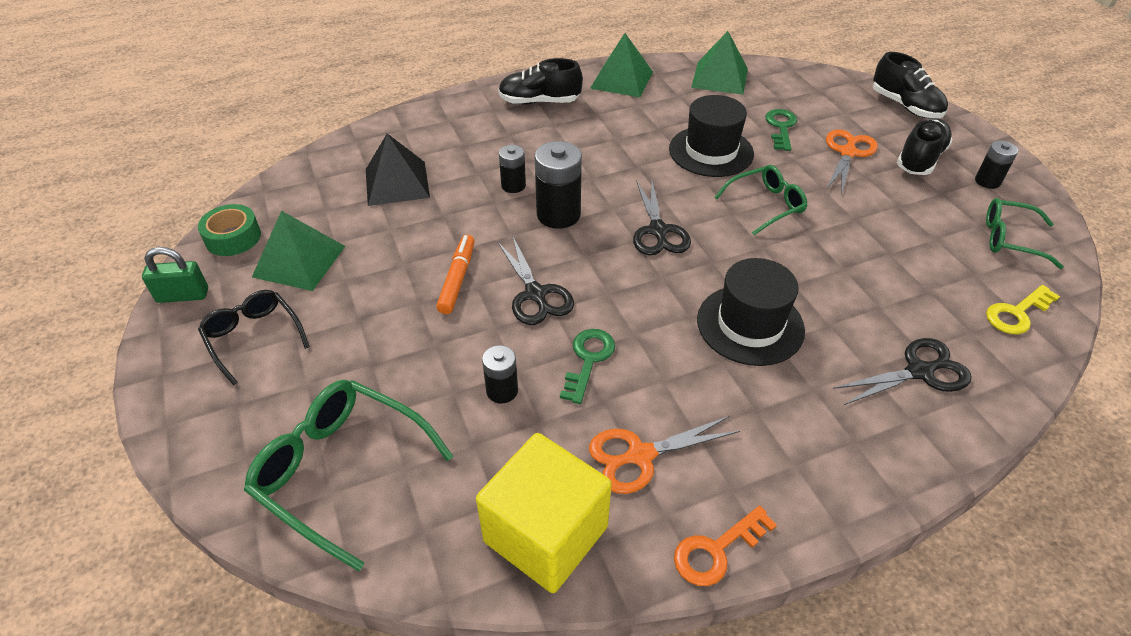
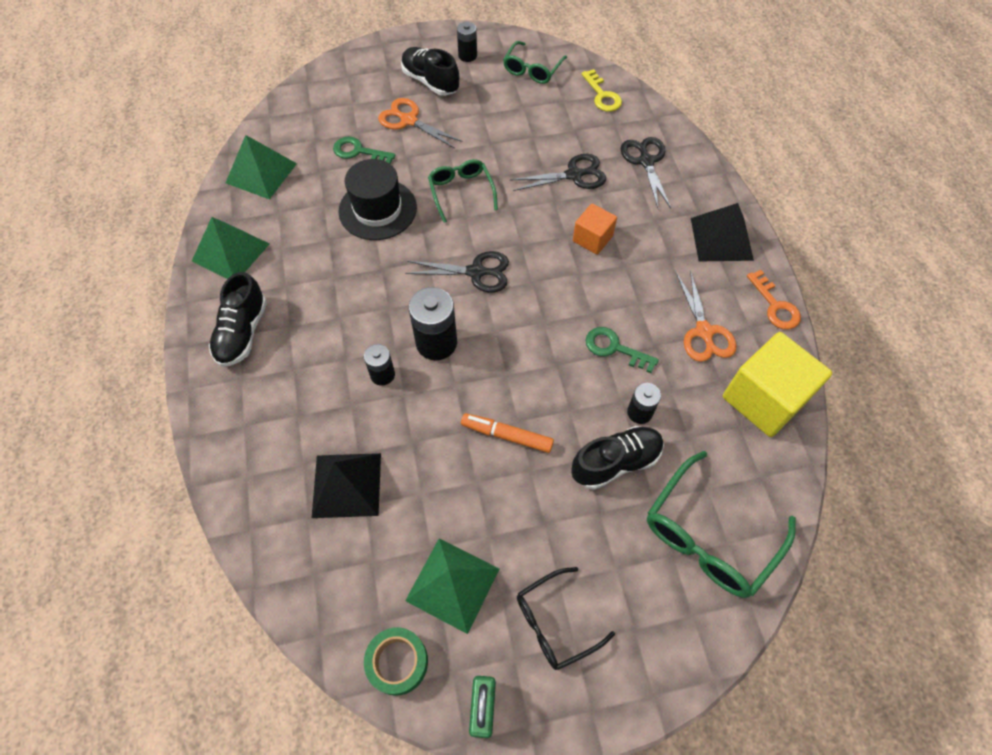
camera: 80 degrees left, 15 degrees up
(535, 294) = (536, 375): black scissors -> black scissors (574, 175)
(750, 325) = (592, 239): black hat -> orange cube
(818, 473) = (721, 239): none -> black pyramid
(905, 106) = (357, 64): black shoe -> black shoe (615, 462)

